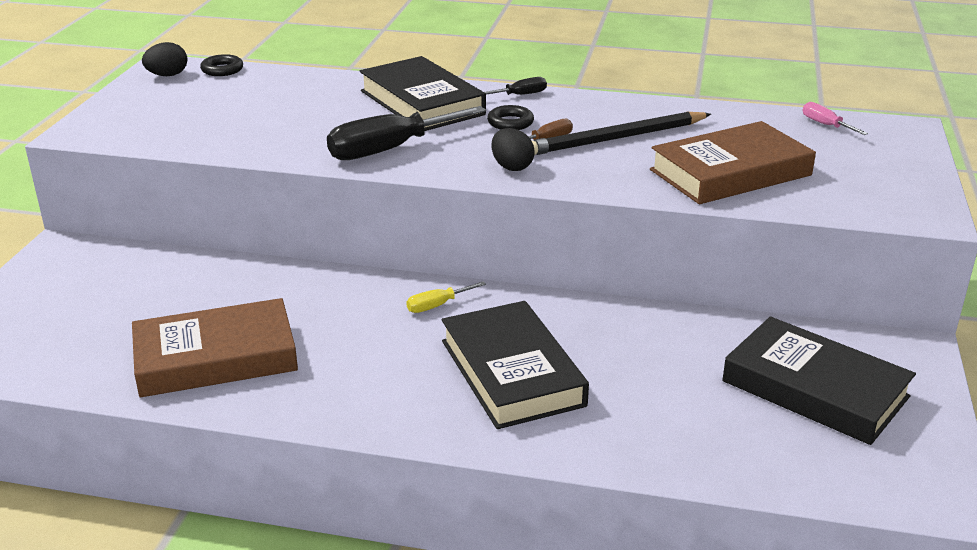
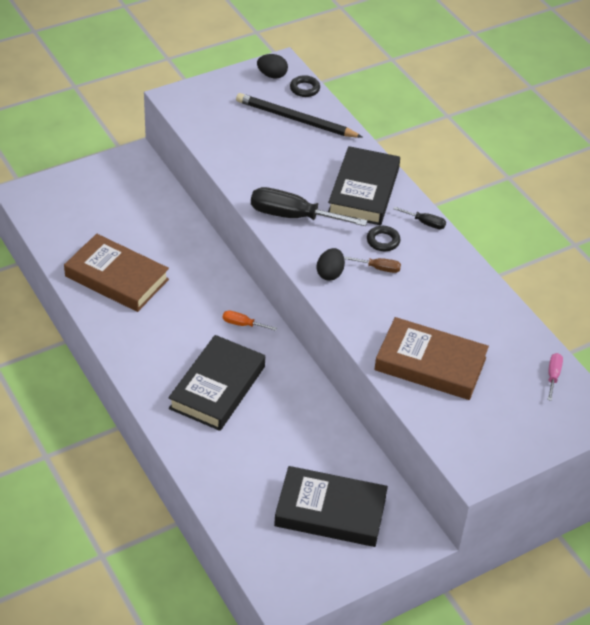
camera: 45 degrees right, 15 degrees up
(437, 305) = (242, 324): yellow screwdriver -> orange screwdriver
(616, 139) = (416, 295): black pencil -> black pencil (295, 119)
(815, 389) = (330, 511): black book -> black book turned 75 degrees counterclockwise

